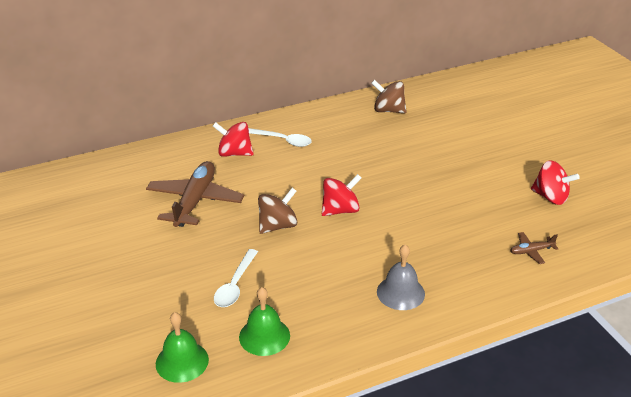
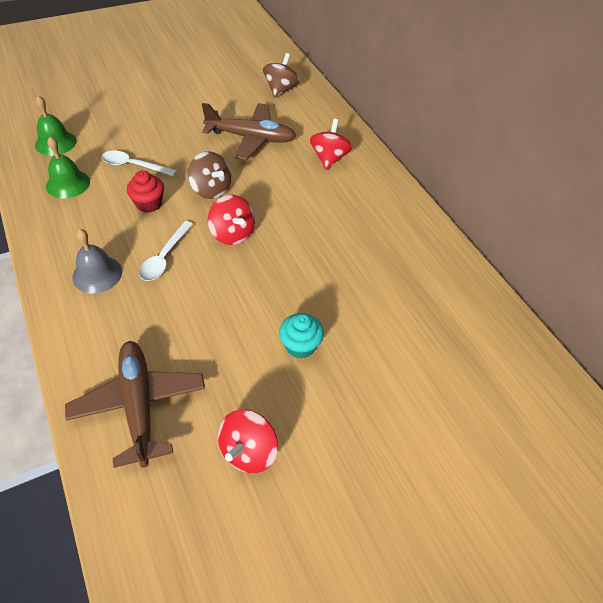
camera: 85 degrees right, 15 degrees up
(283, 140) = (356, 191): white spoon -> white spoon (164, 257)
(299, 267) = (149, 204): none -> red cupcake
(388, 110) = (439, 285): brown spinning top -> brown spinning top (280, 90)
(457, 174) = (300, 345): none -> turquoise cupcake
(531, 251) = (139, 404): brown plane -> brown plane, size x2.23

